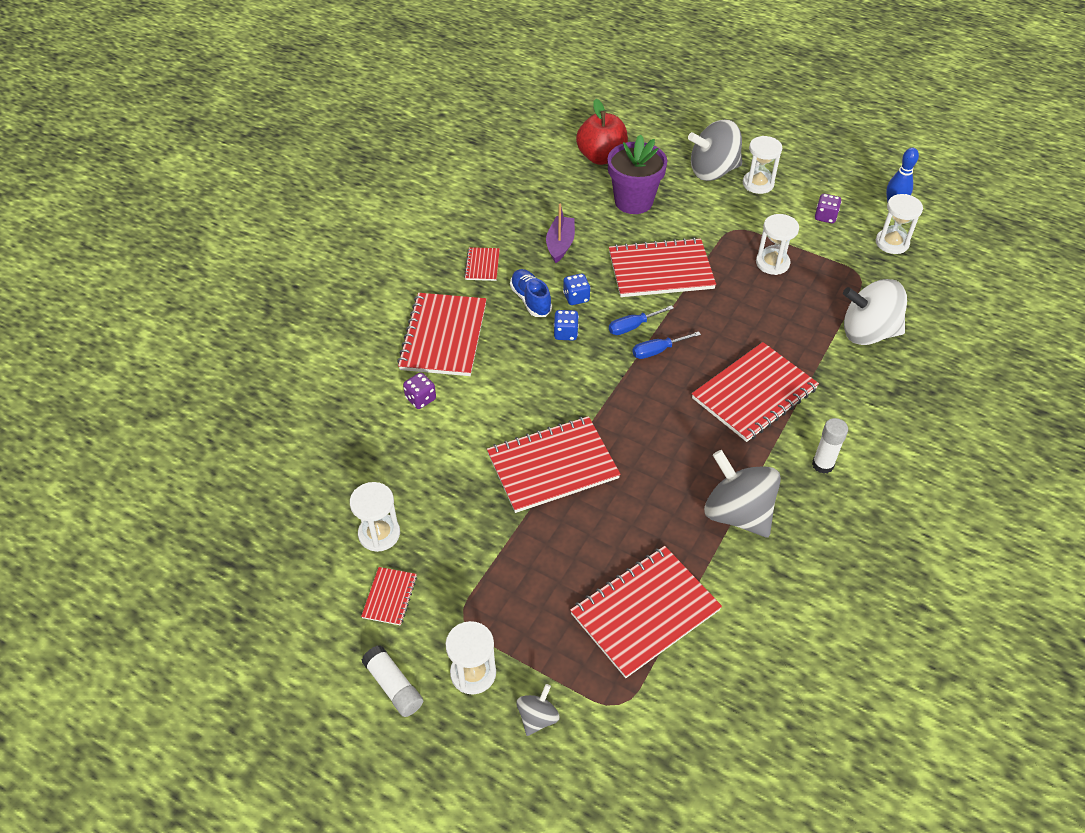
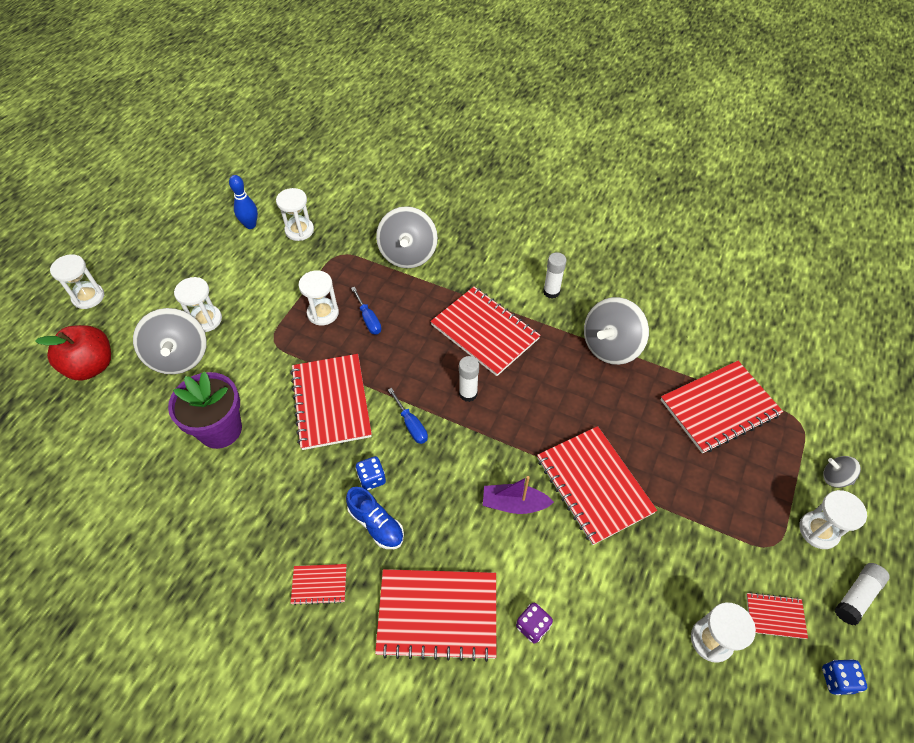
camera: 95 degrees left, 5 degrees up
(530, 300) = (376, 524): blue shoe -> blue shoe turned 105 degrees counterclockwise
(560, 244) = (287, 500): purple boat -> purple boat (514, 504)
(565, 333) = (424, 485): blue dice -> blue dice (837, 679)
(601, 157) = (135, 465): red apple -> red apple (91, 366)
(645, 612) = (719, 407): red notebook -> red notebook turned 75 degrees counterclockwise
(658, 351) = (441, 403): blue screwdriver -> blue screwdriver (368, 319)
(669, 373) = (468, 393): none -> white glue stick
(780, 111) = (88, 297): none -> white hourglass
(825, 217) = (261, 272): purple dice -> none
(868, 333) = (408, 254): white spinning top -> grey spinning top

